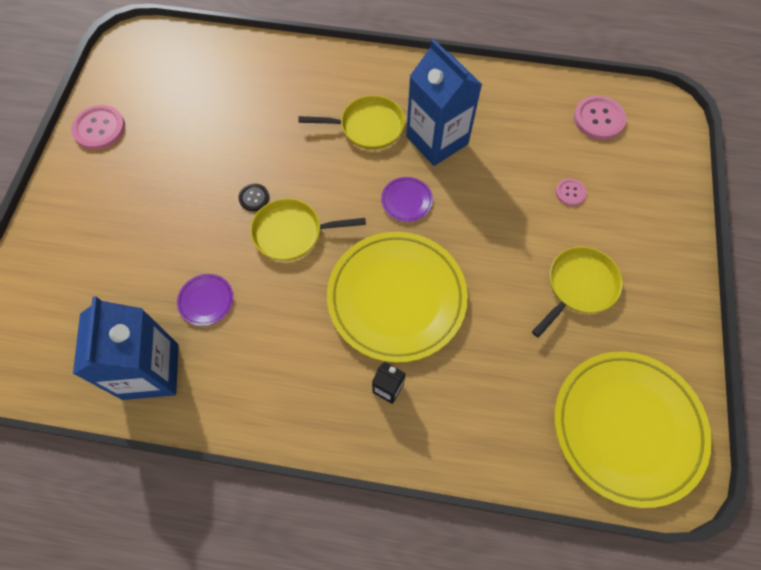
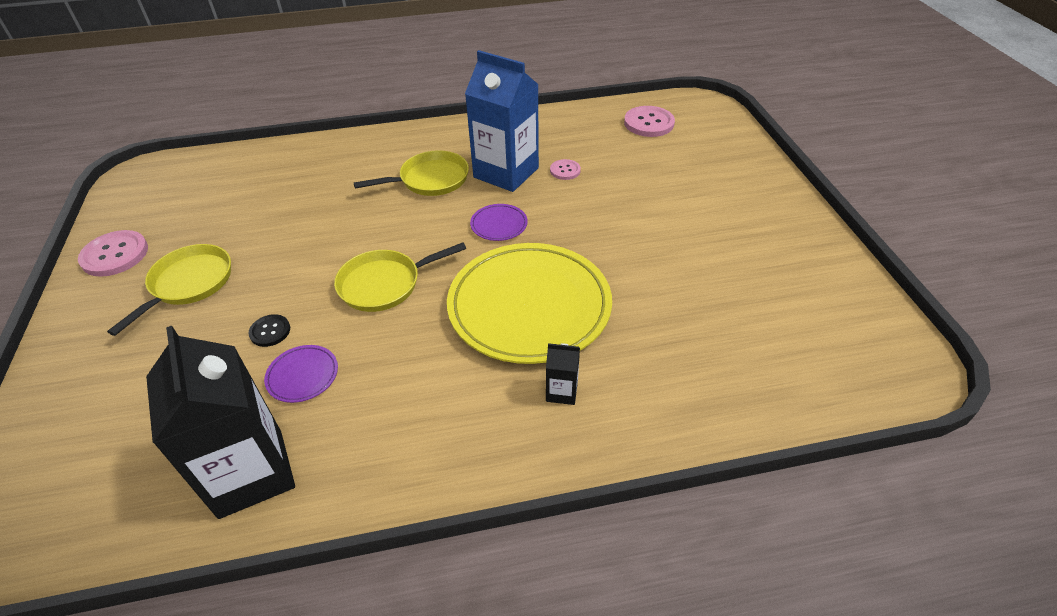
camera: 20 degrees left, 20 degrees down
(150, 371) = (251, 473): blue carton -> black carton
(254, 198) = (327, 266): black button -> black button (270, 331)
(570, 193) = (656, 178): pink button -> pink button (565, 170)
(579, 287) = (709, 244): yellow pan -> yellow pan (189, 284)
(627, 428) = (831, 343): yellow plate -> none

